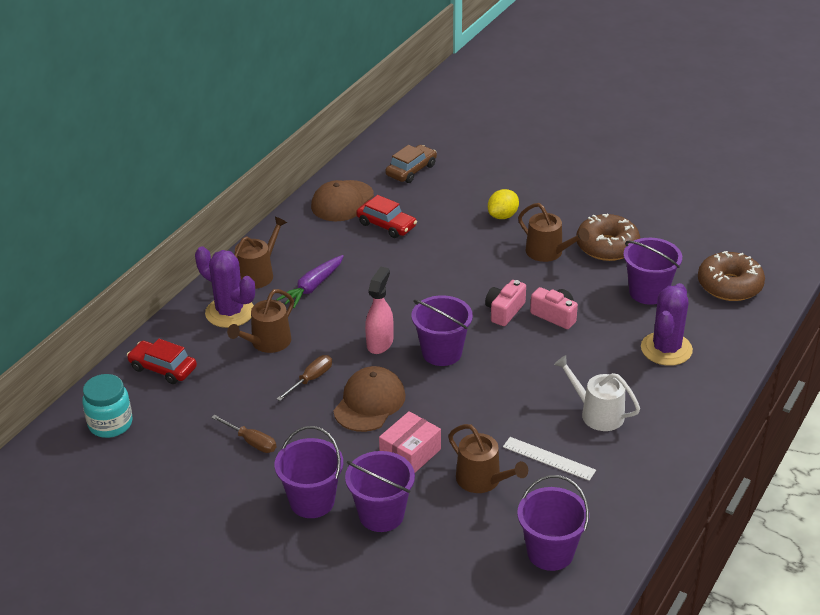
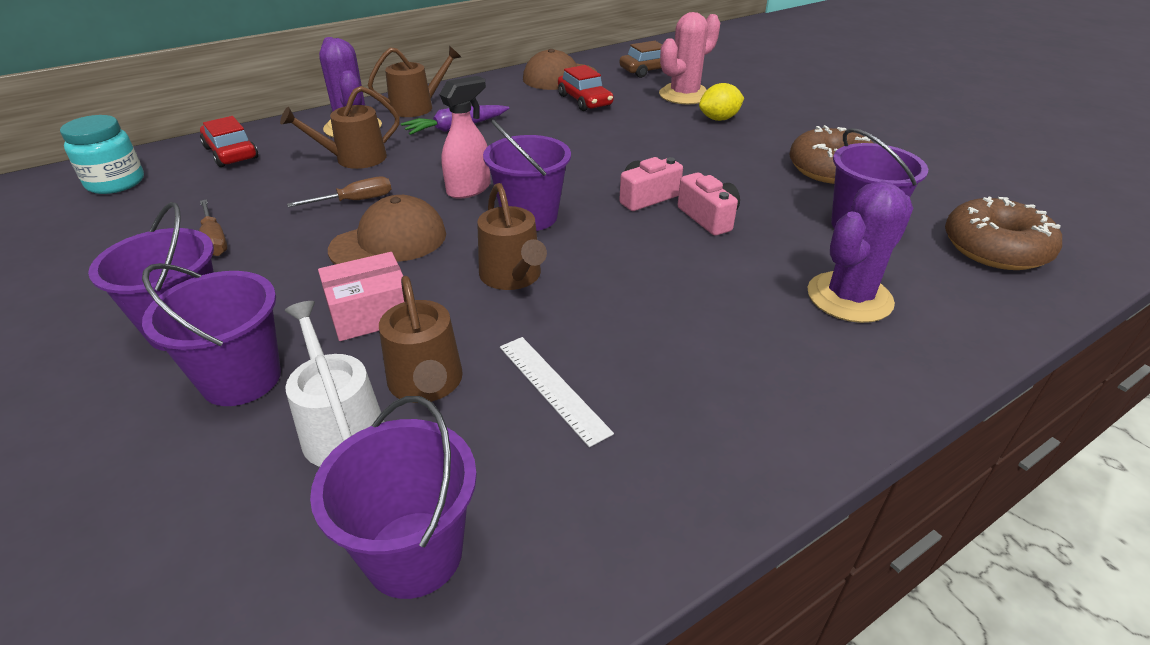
camera: 25 degrees right, 0 degrees up
(459, 195) = (684, 95): none -> pink cactus
(548, 252) = (748, 158): brown watering can -> brown watering can (513, 276)
(597, 413) = (680, 349): white watering can -> white watering can (341, 427)

